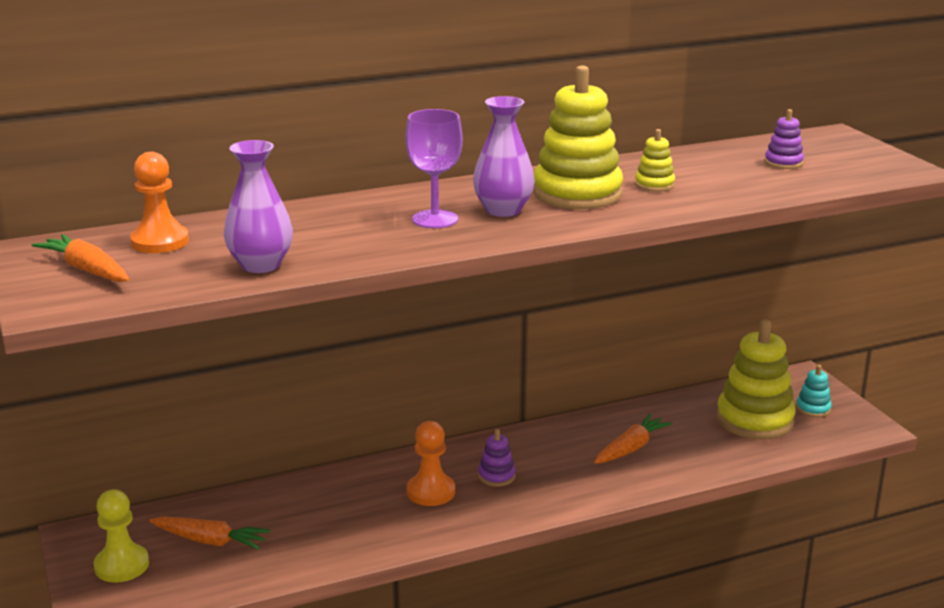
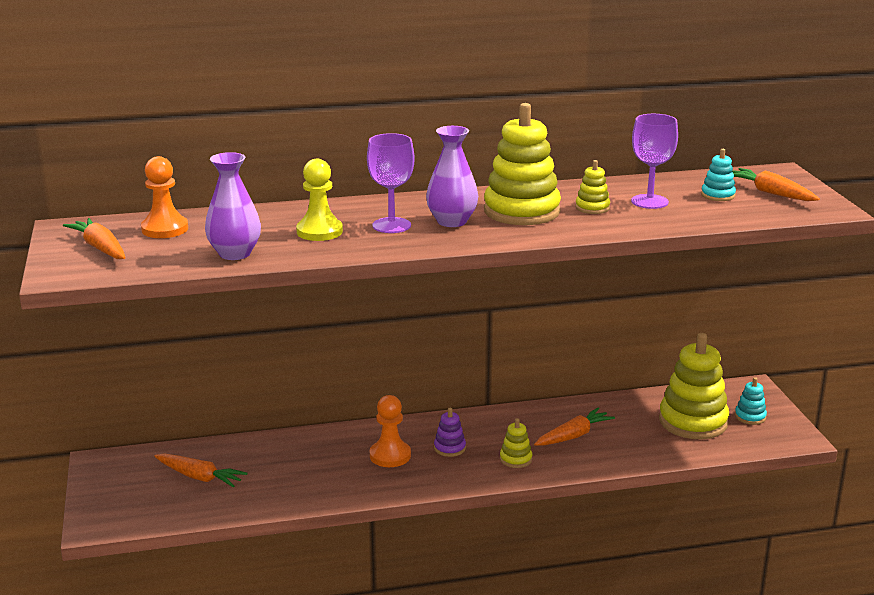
camera: 10 degrees right, 0 degrees up
(122, 565) = (125, 489): yellow pawn -> yellow pawn (319, 231)
(576, 482) = (515, 459): none -> yellow stacking toy
(713, 174) = (649, 202): none -> purple goblet
(783, 163) = (718, 195): purple stacking toy -> turquoise stacking toy
(838, 157) = (770, 193): none -> orange carrot

